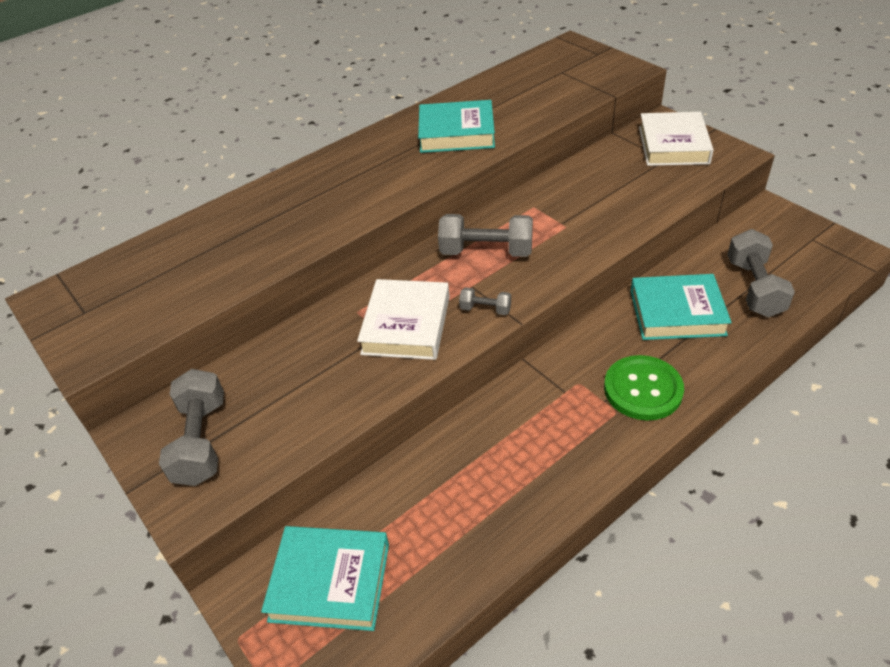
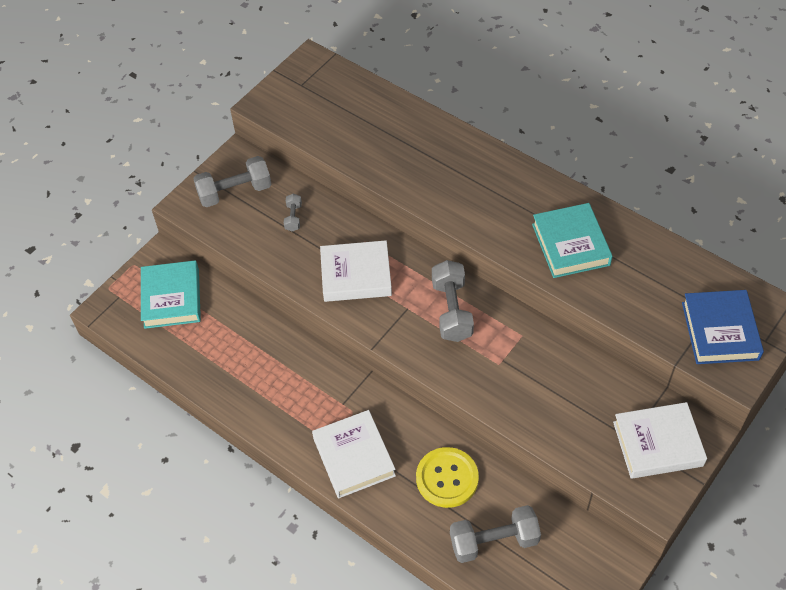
camera: 75 degrees right, 10 degrees up
(485, 309) = (382, 322): grey dumbbell -> grey dumbbell (293, 217)
(583, 71) = (720, 331): none -> blue book
(643, 389) = (354, 457): green button -> white book
(677, 313) = (447, 478): turquoise book -> yellow button

